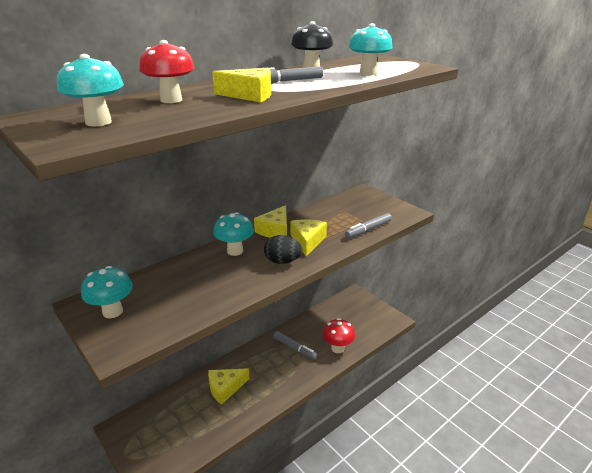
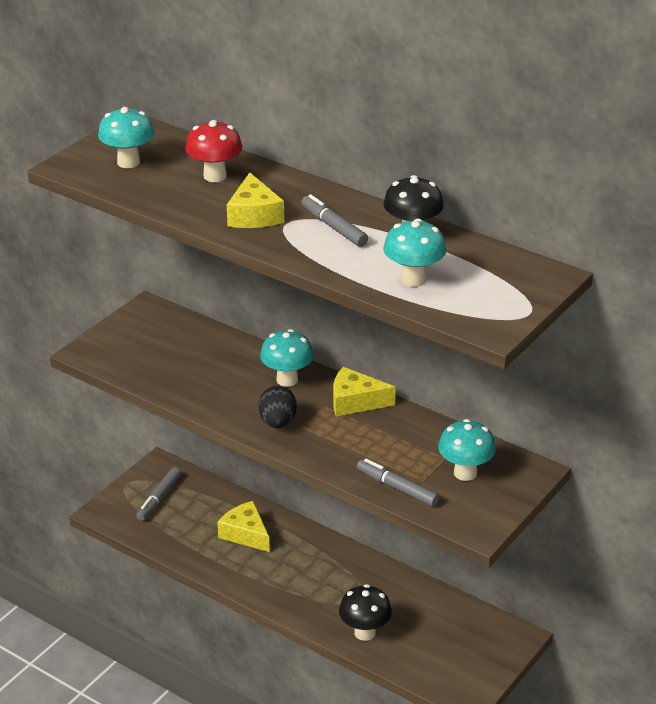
camera: 75 degrees right, 5 degrees up
(112, 312) = (141, 330): turquoise mushroom -> turquoise mushroom (465, 473)
(294, 348) = (346, 585): grey marker -> grey marker (158, 498)
(307, 241) = (337, 435): yellow cheese -> none
(337, 348) = (365, 632): red mushroom -> black mushroom

